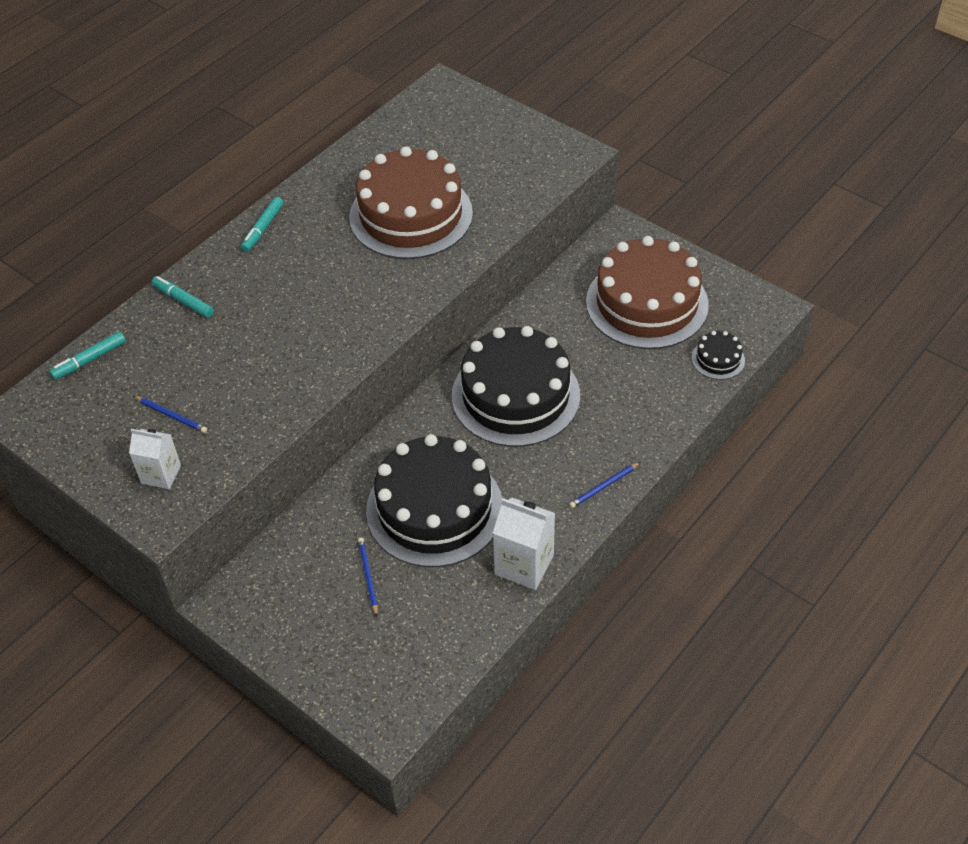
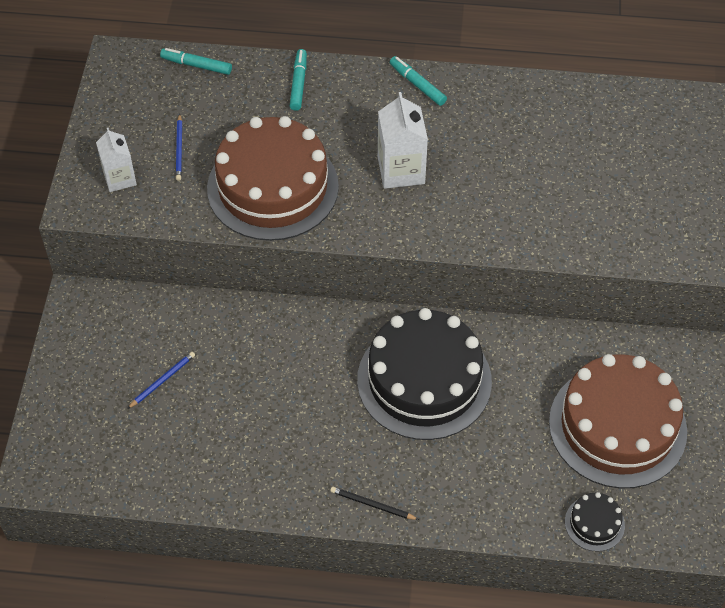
camera: 55 degrees right, 5 degrees up
(263, 228) = (417, 85): turquoise marker -> turquoise marker turned 60 degrees clockwise
(411, 215) = (518, 175): brown cake -> brown cake (272, 187)
(434, 509) = (260, 388): black cake -> none
(524, 565) = (247, 487): white carton -> white carton (401, 170)
(604, 486) = (372, 505): blue pencil -> black pencil

